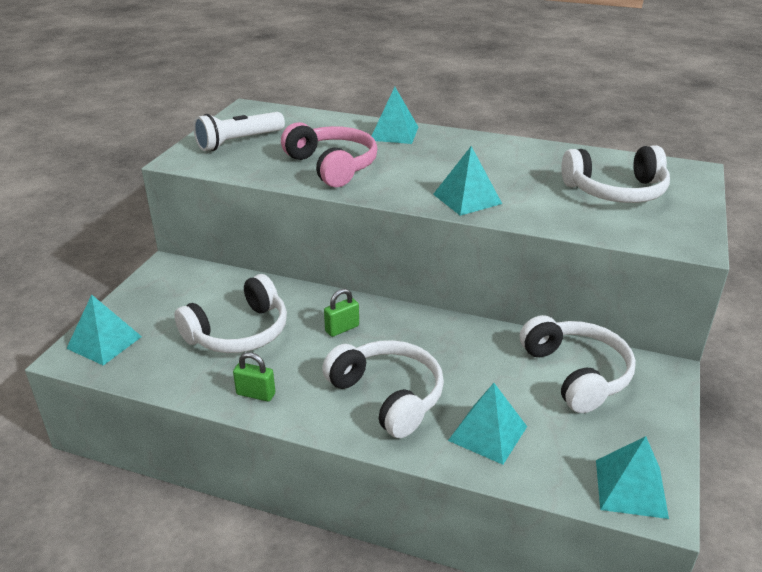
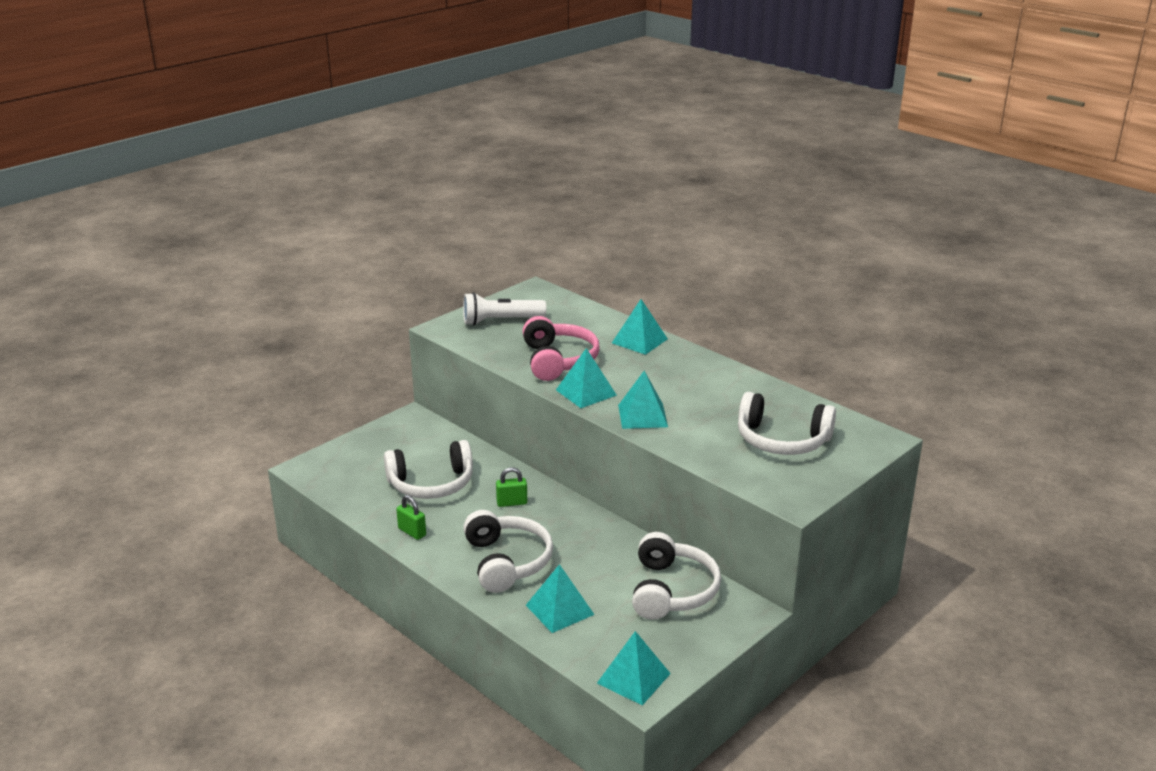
camera: 25 degrees right, 5 degrees down
(104, 342) = (331, 464): turquoise pyramid -> turquoise pyramid (586, 392)

